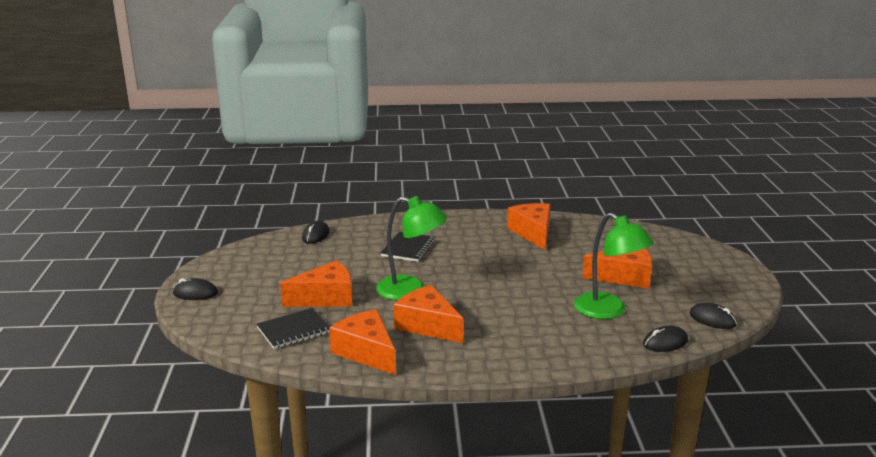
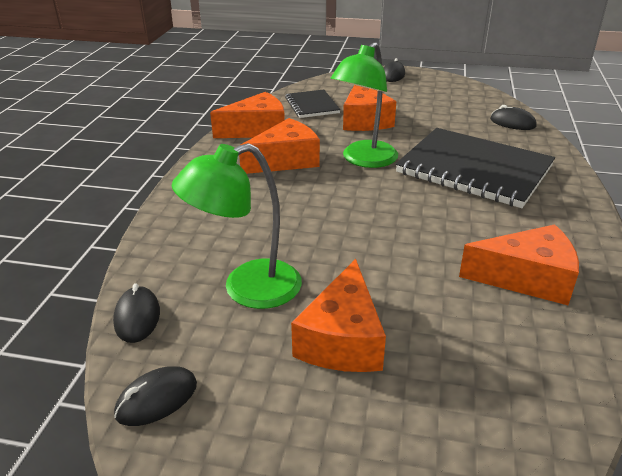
camera: 105 degrees right, 10 degrees up
(408, 248) = (474, 170): black notebook -> black notebook, size x1.93

